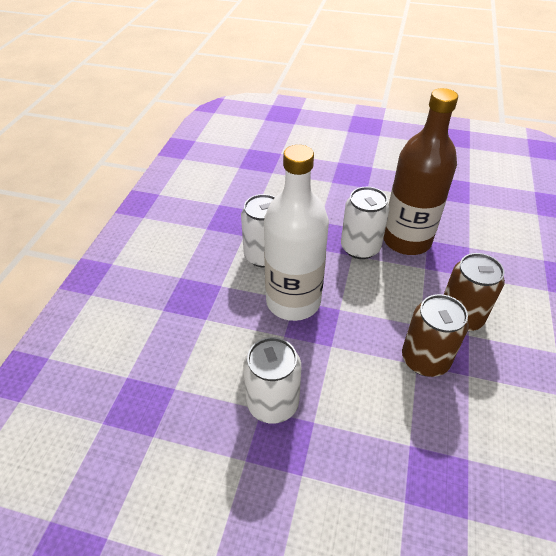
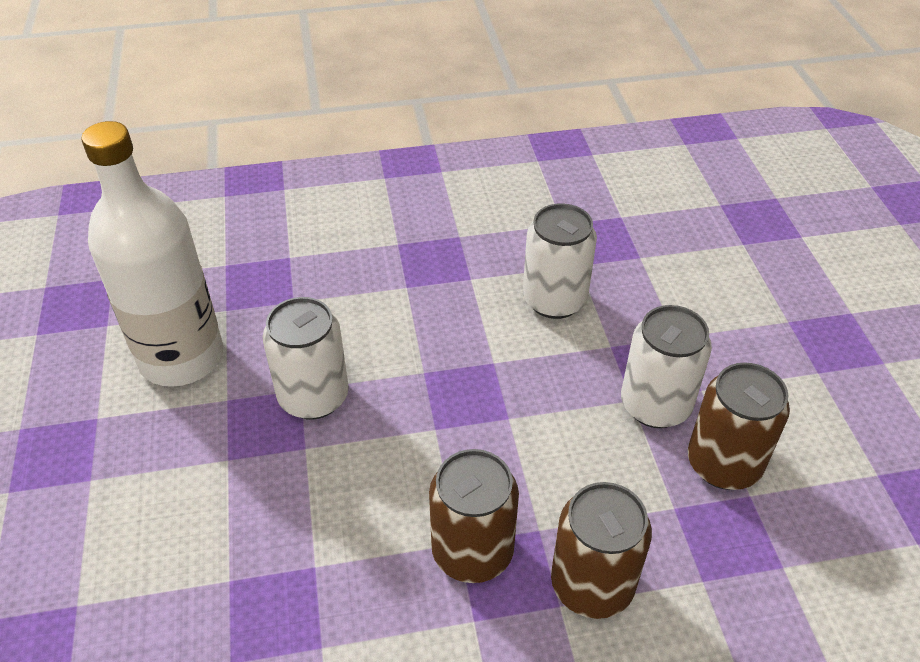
camera: 65 degrees right, 0 degrees up
(293, 301) = (489, 361): white bottle -> white bottle (181, 357)
(406, 240) = (723, 464): brown bottle -> brown can

